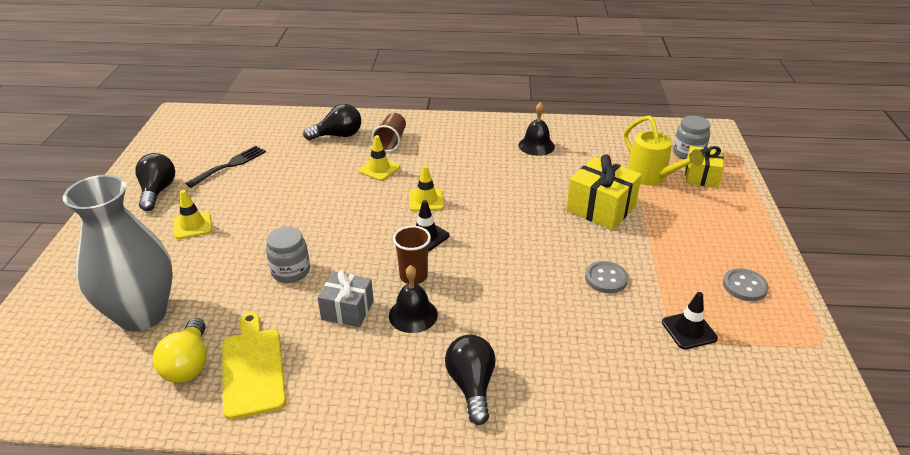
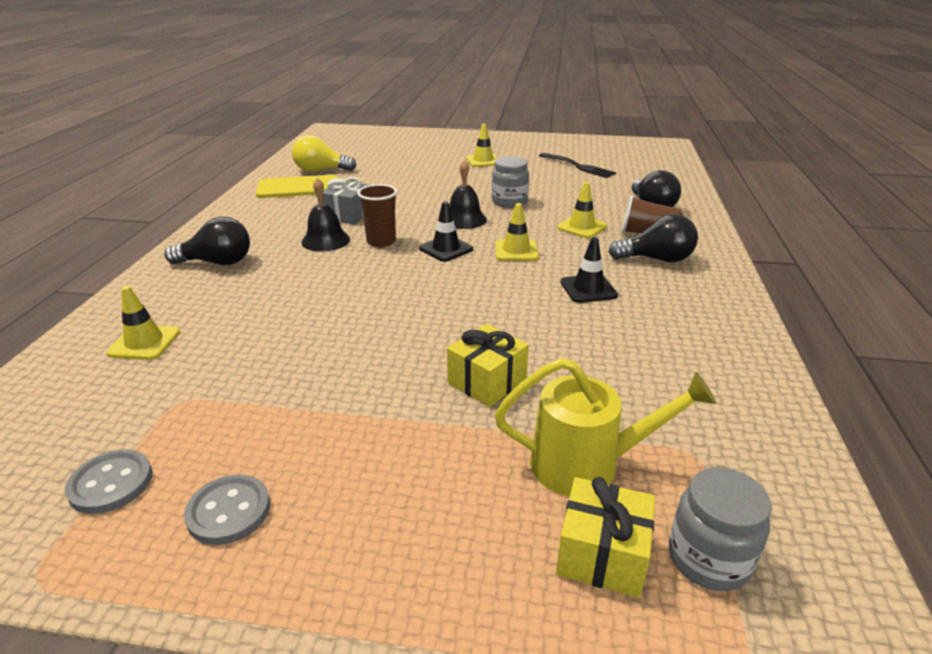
camera: 95 degrees right, 5 degrees down
(142, 314) = (379, 156): grey vase -> none
(157, 191) = (533, 148): black light bulb -> black light bulb (656, 259)
(290, 271) = (409, 194): grey jar -> grey jar (509, 202)
(536, 146) = (673, 340): black bell -> black bell (464, 219)
(601, 208) = (487, 381): yellow gift -> yellow gift, size x0.66
(606, 278) = (321, 360): grey button -> grey button (111, 483)
(621, 386) = (144, 342): none -> yellow traffic cone
(651, 177) = (588, 465): yellow watering can -> yellow watering can turned 150 degrees counterclockwise
(689, 330) = (182, 415): black traffic cone -> black traffic cone (588, 289)

